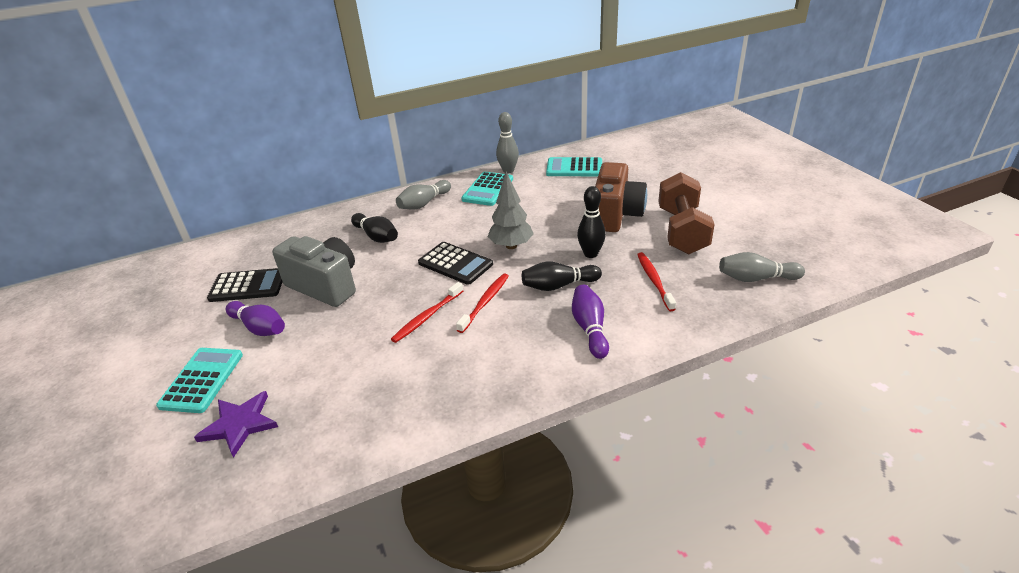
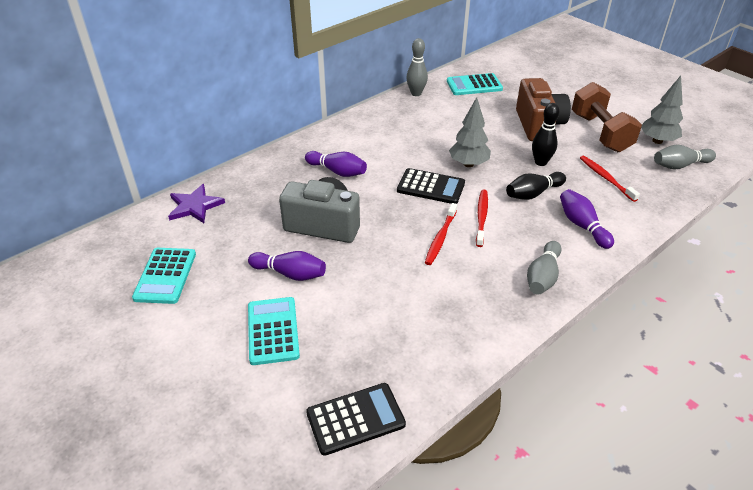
camera: 20 degrees left, 5 degrees up
(239, 424) = (342, 361): purple star -> purple star (195, 206)
(248, 286) = (245, 237): black calculator -> black calculator (355, 419)
(376, 236) = (337, 171): black bowling pin -> purple bowling pin
(424, 203) = (359, 134): grey bowling pin -> grey bowling pin (542, 276)
(488, 189) = (410, 114): turquoise calculator -> turquoise calculator (165, 276)
(746, 247) = (657, 141): none -> grey tree

